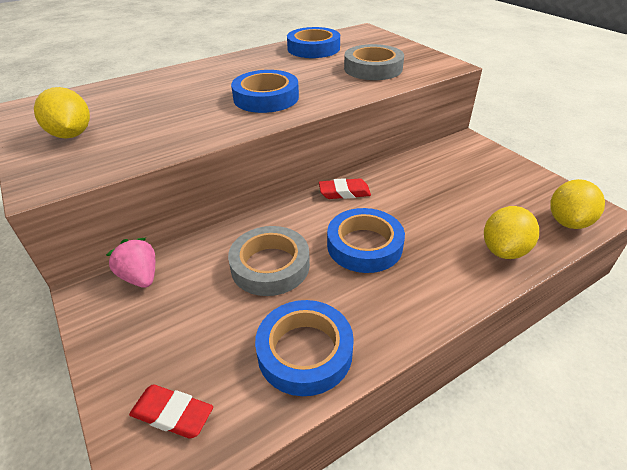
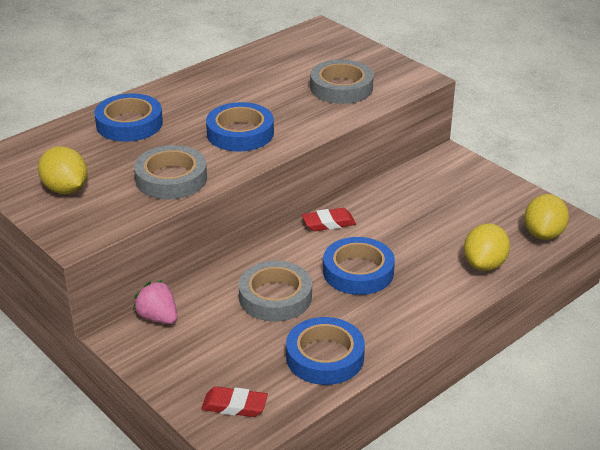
camera: 10 degrees left, 5 degrees down
(179, 132) = (171, 179): none -> grey tape
(313, 48) = (269, 61): blue tape -> blue tape (129, 124)

